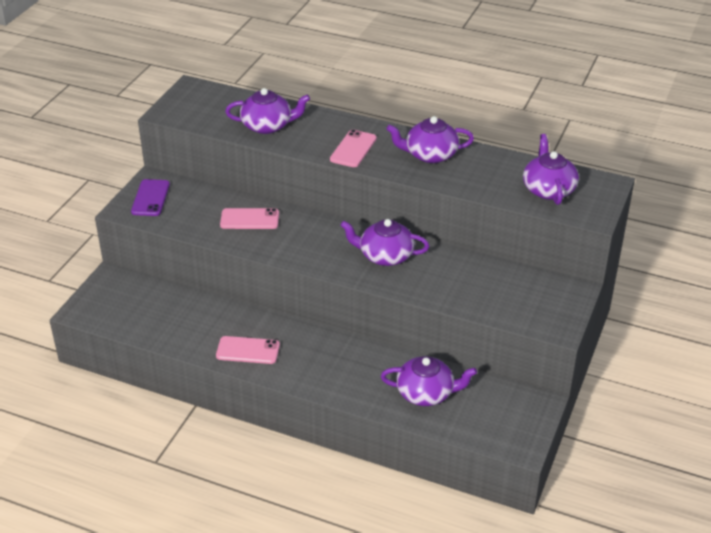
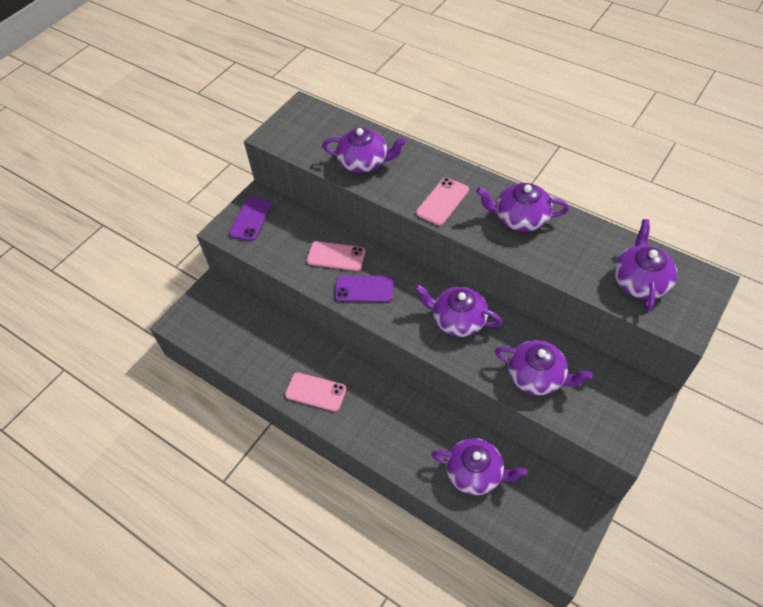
camera: 15 degrees right, 15 degrees up
(285, 242) = (364, 289): none -> purple phone
(470, 289) = (537, 376): none -> purple teapot

